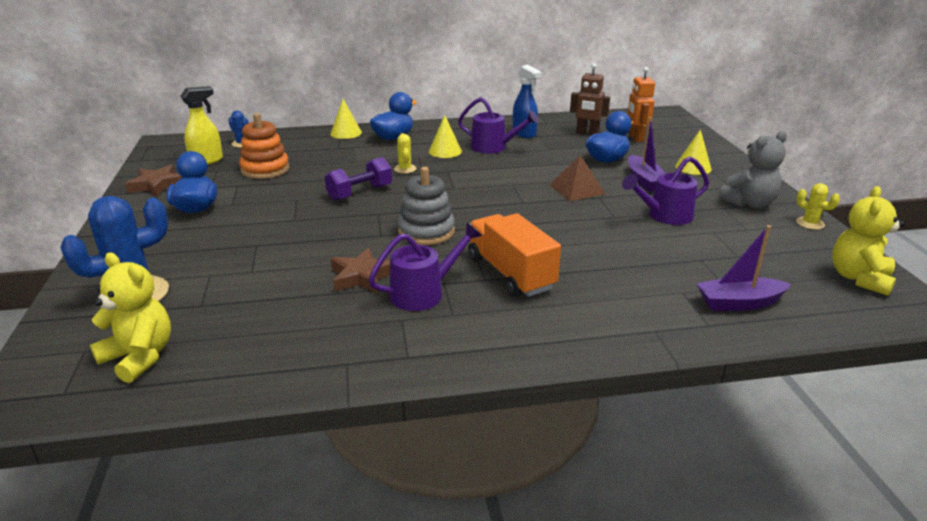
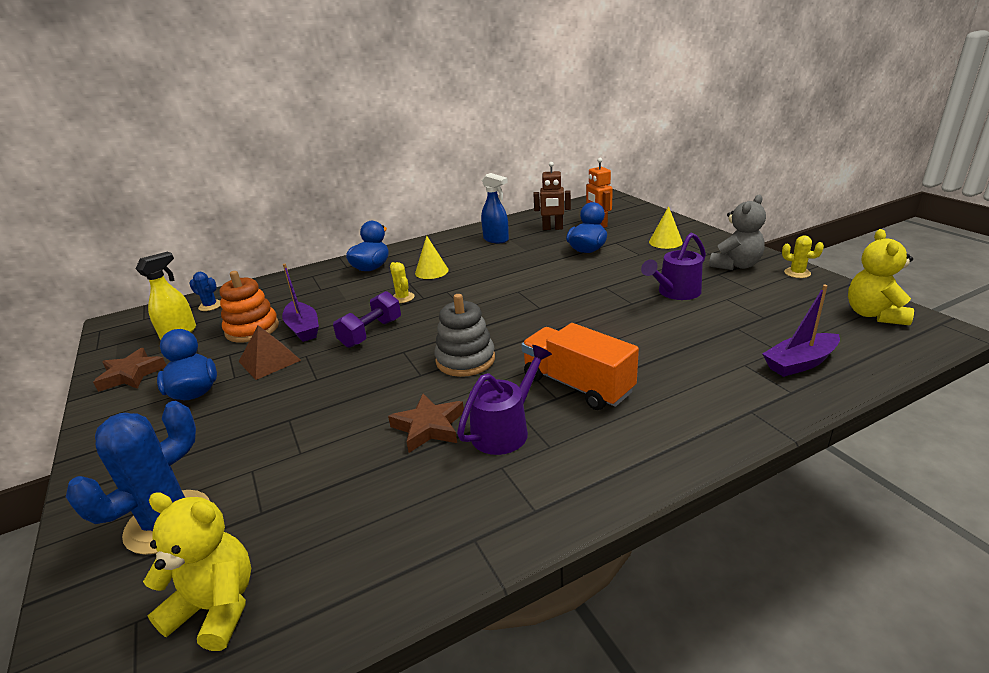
camera: 15 degrees left, 0 degrees up
(346, 133) = (319, 272): yellow cone -> none
(494, 147) = (476, 258): purple watering can -> none
(577, 189) = (580, 283): brown pyramid -> brown pyramid (269, 361)
(644, 181) = (634, 263): purple boat -> purple boat (303, 329)

